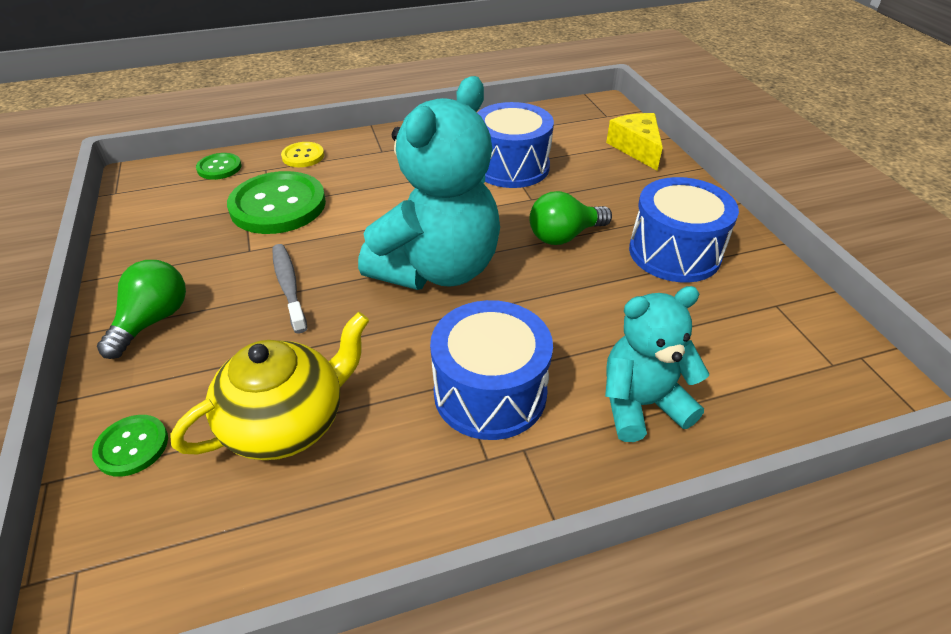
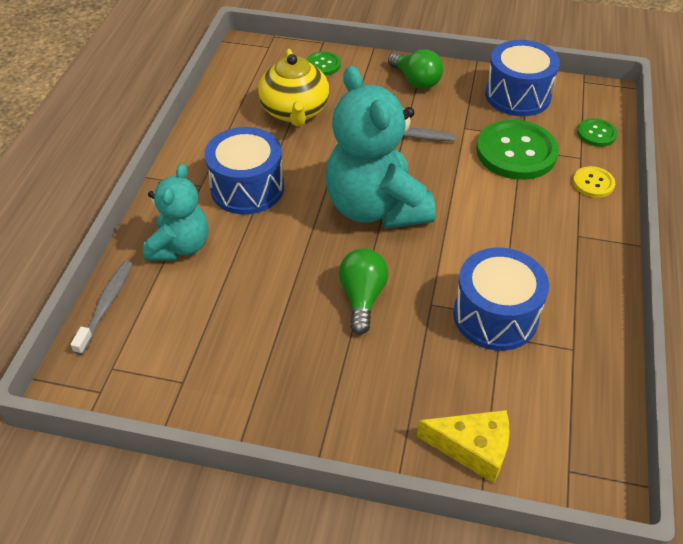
camera: 120 degrees right, 5 degrees up
(674, 252) = (288, 358): blue drum -> blue drum (517, 95)
(787, 421) = (106, 305): none -> grey toothbrush

